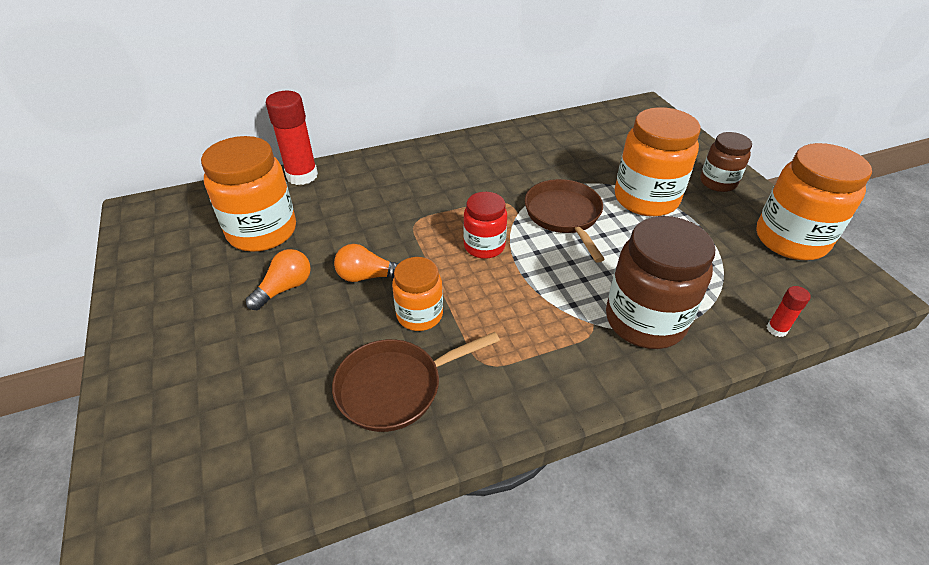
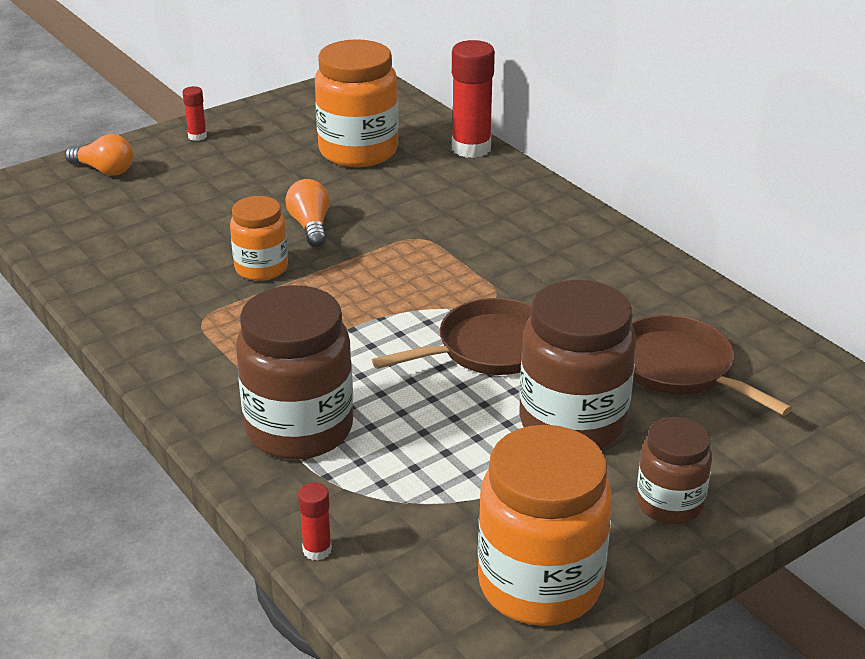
camera: 75 degrees right, 10 degrees down
(146, 334) = (197, 136): none -> red glue stick
(285, 288) = (276, 184): orange light bulb -> orange light bulb (104, 170)
(396, 387) = (160, 272): brown pan -> brown pan (679, 369)
(484, 246) = (394, 293): red jar -> none
(646, 199) = (572, 422): orange jar -> brown jar

